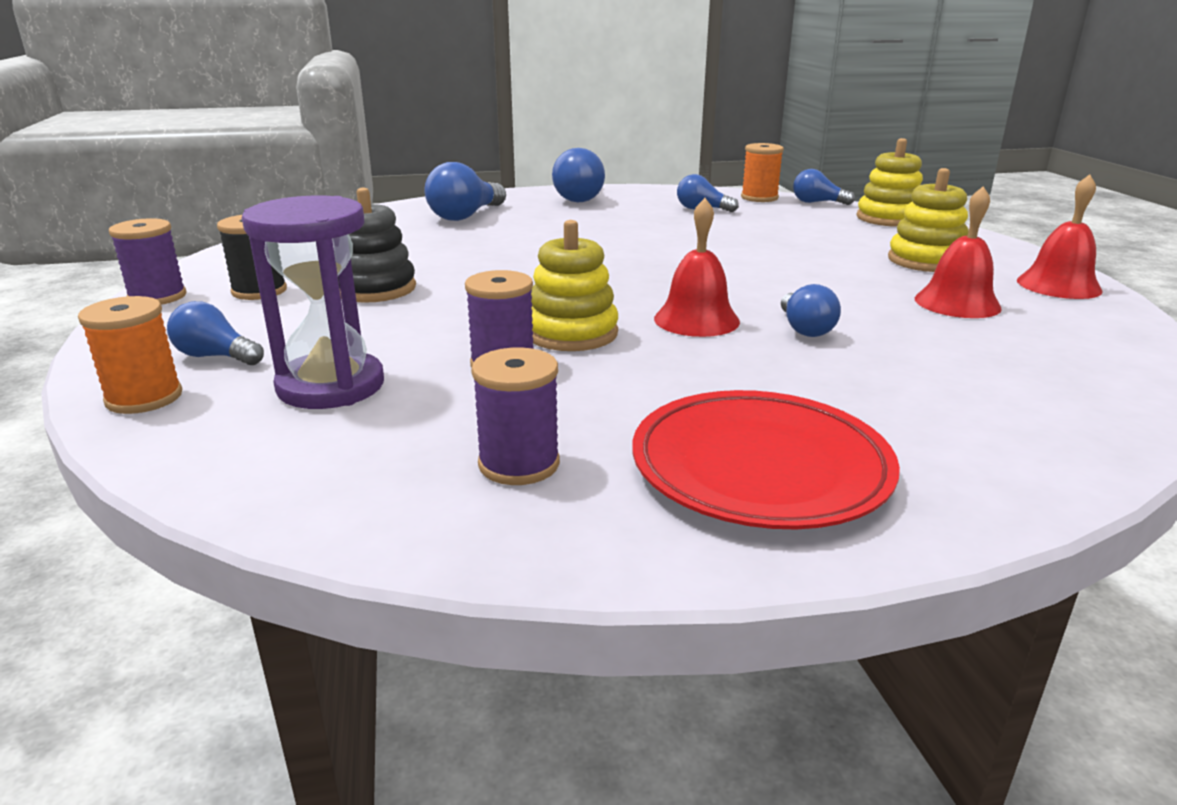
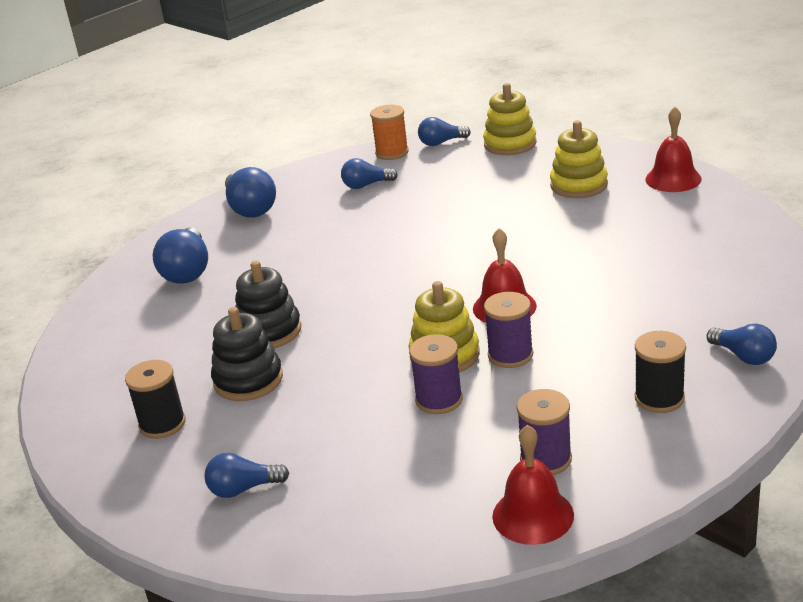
camera: 30 degrees left, 5 degrees up
(144, 398) = (257, 539): orange spool -> none
(157, 297) = (90, 468): purple spool -> purple spool (510, 355)
(331, 386) = (361, 469): purple hourglass -> none
(452, 266) = (269, 331): none -> black stacking toy
(760, 467) = (659, 398): red plate -> black spool
(804, 329) = (574, 285): blue light bulb -> blue light bulb (744, 356)
(957, 303) = (634, 222): red bell -> red bell (533, 515)

